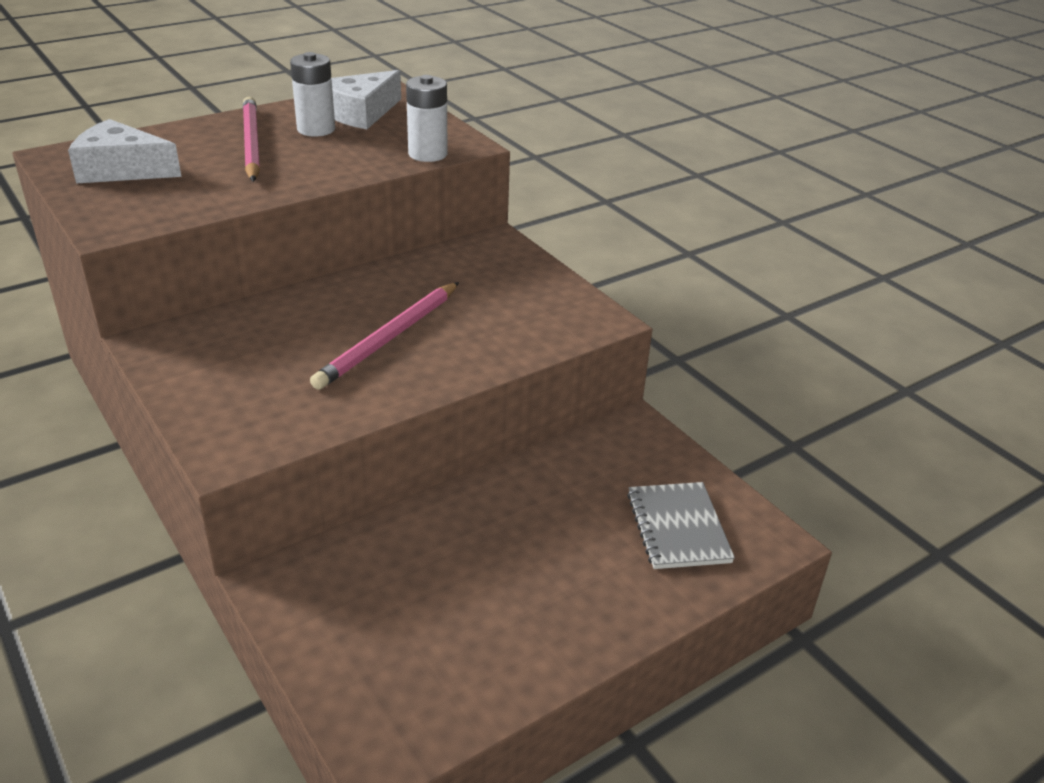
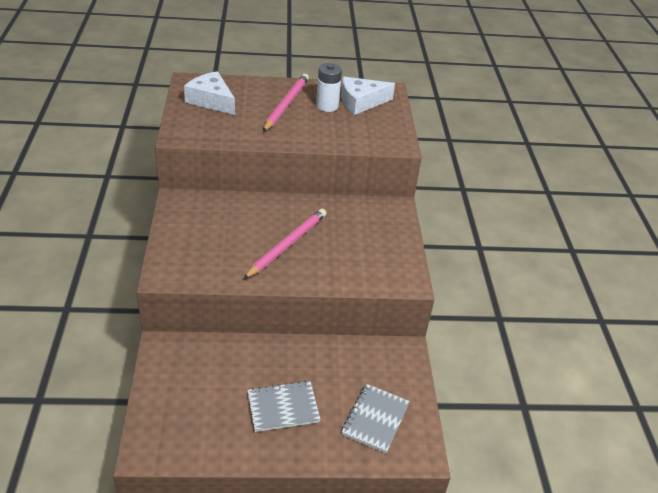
camera: 30 degrees right, 5 degrees up
(389, 338) = (287, 245): pink pencil -> pink pencil turned 150 degrees clockwise
(427, 154) = (372, 144): white battery -> none
(541, 576) = (283, 407): none -> grey notebook

